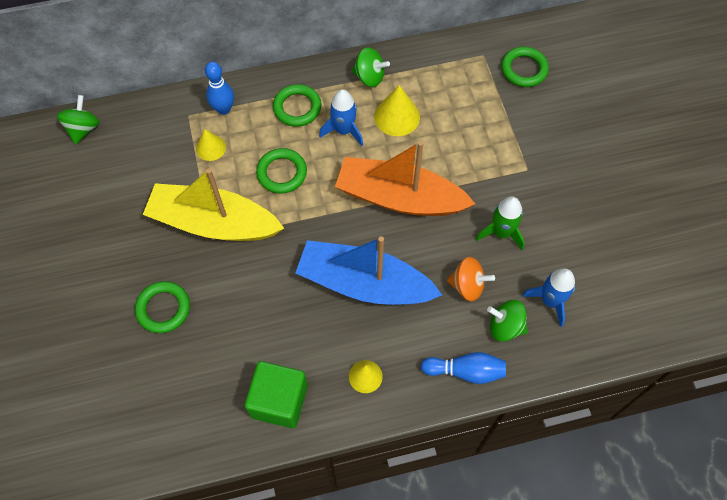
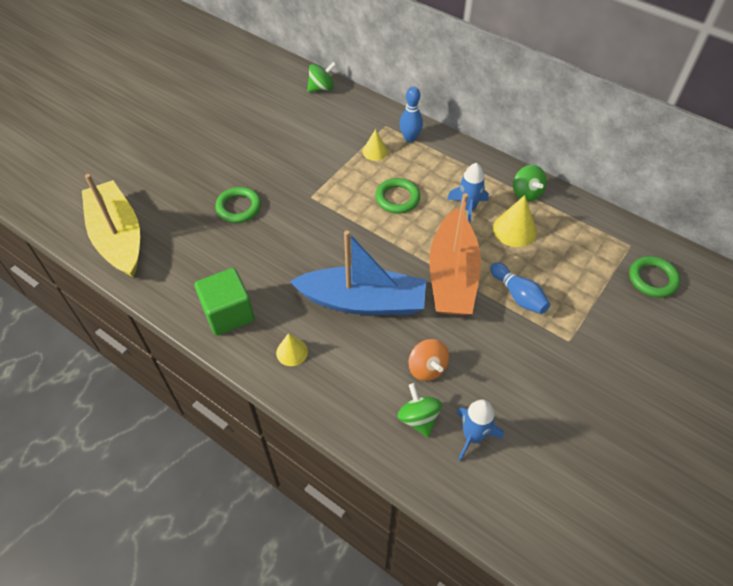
camera: 50 degrees right, 10 degrees down
(214, 223) = (323, 190): yellow boat -> yellow boat (118, 237)
(297, 108) = (455, 172): green ring -> none
(364, 283) = (363, 301): blue boat -> blue boat turned 120 degrees clockwise
(399, 197) = (452, 276): orange boat -> orange boat turned 150 degrees counterclockwise
(465, 371) = (355, 415): blue bowling pin -> blue bowling pin (518, 295)
(501, 232) = (495, 360): green rocket -> none

